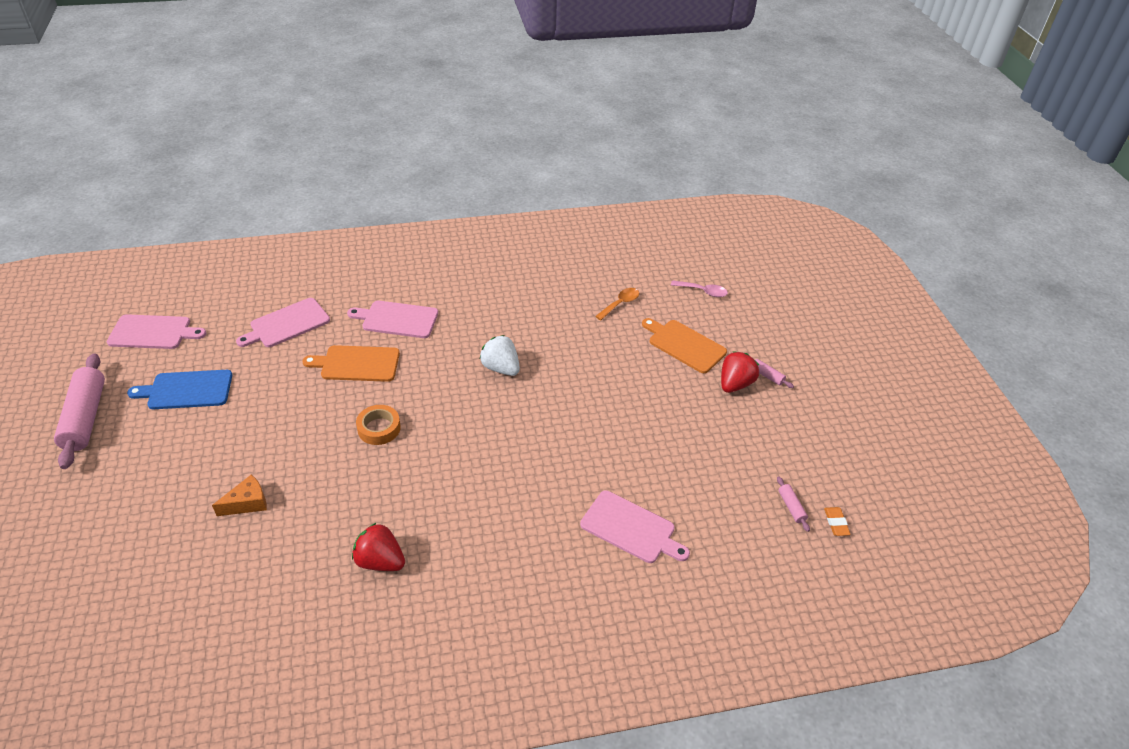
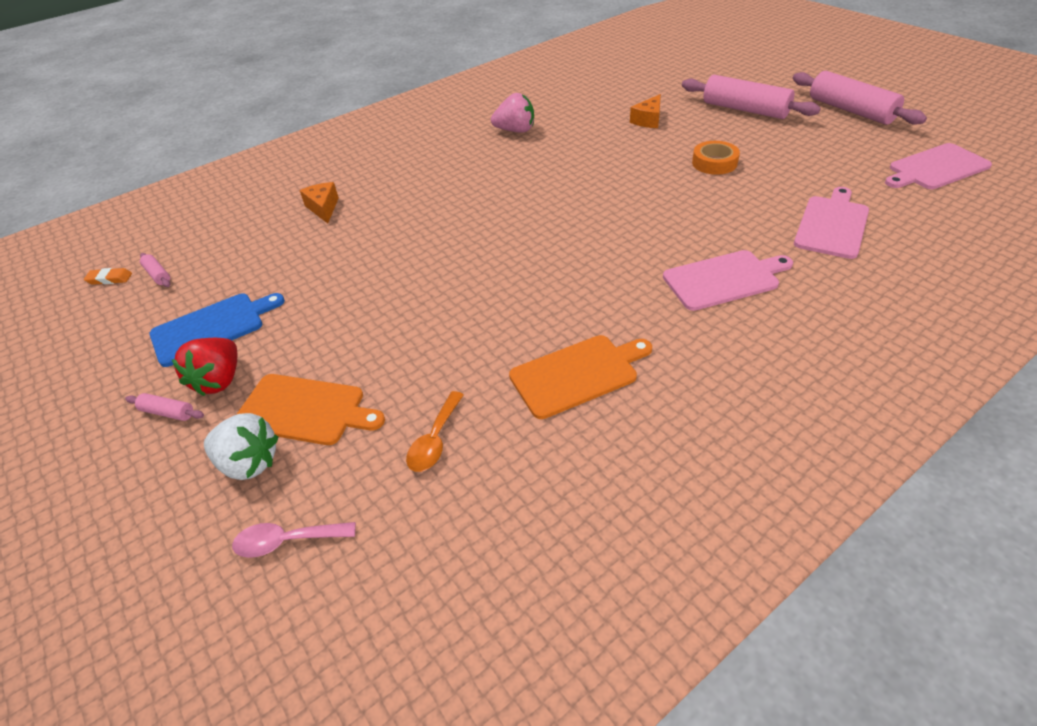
camera: 160 degrees right, 0 degrees up
(152, 469) = (745, 109): none -> pink rolling pin
(186, 390) = (814, 148): blue cutting board -> blue cutting board (212, 327)
(357, 364) = (701, 221): orange cutting board -> orange cutting board (577, 374)
(379, 428) = (609, 187): orange tape -> orange tape (714, 163)
(380, 561) = (515, 131): red strawberry -> pink strawberry
(501, 368) = (542, 278): white strawberry -> white strawberry (249, 463)
(631, 528) = (323, 208): pink cutting board -> orange cheese
(836, 523) = (110, 279): orange eraser -> orange eraser turned 60 degrees counterclockwise

